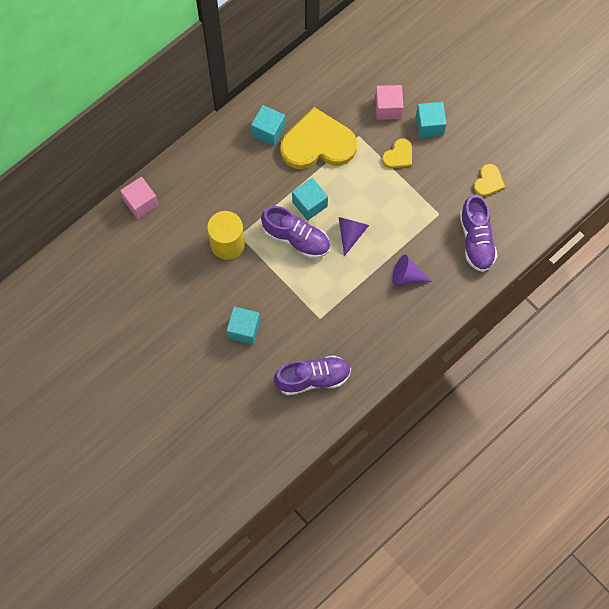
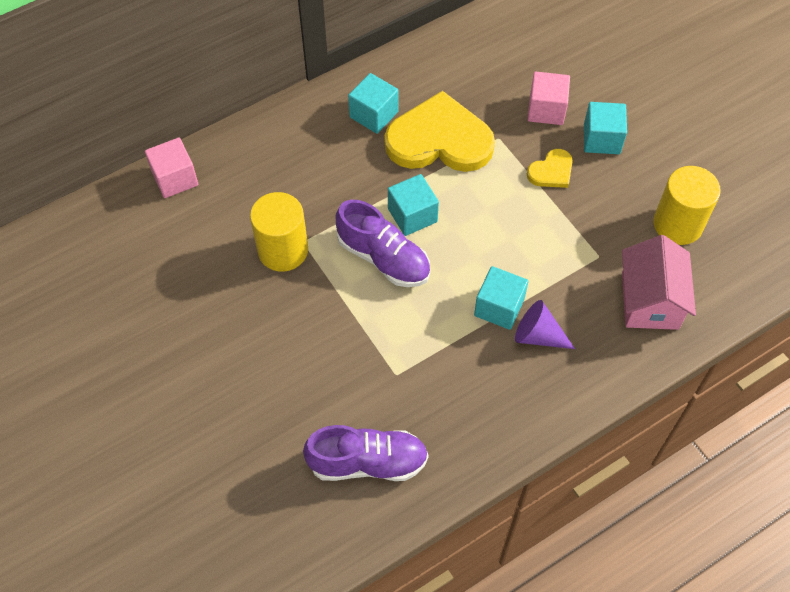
camera: 10 degrees right, 10 degrees down
(244, 329) = (279, 372): turquoise cube -> turquoise cube (499, 307)
(351, 233) = (464, 263): purple cone -> none
(476, 240) = (650, 300): purple shoe -> pink house
(488, 182) = (678, 224): yellow heart -> yellow cylinder

